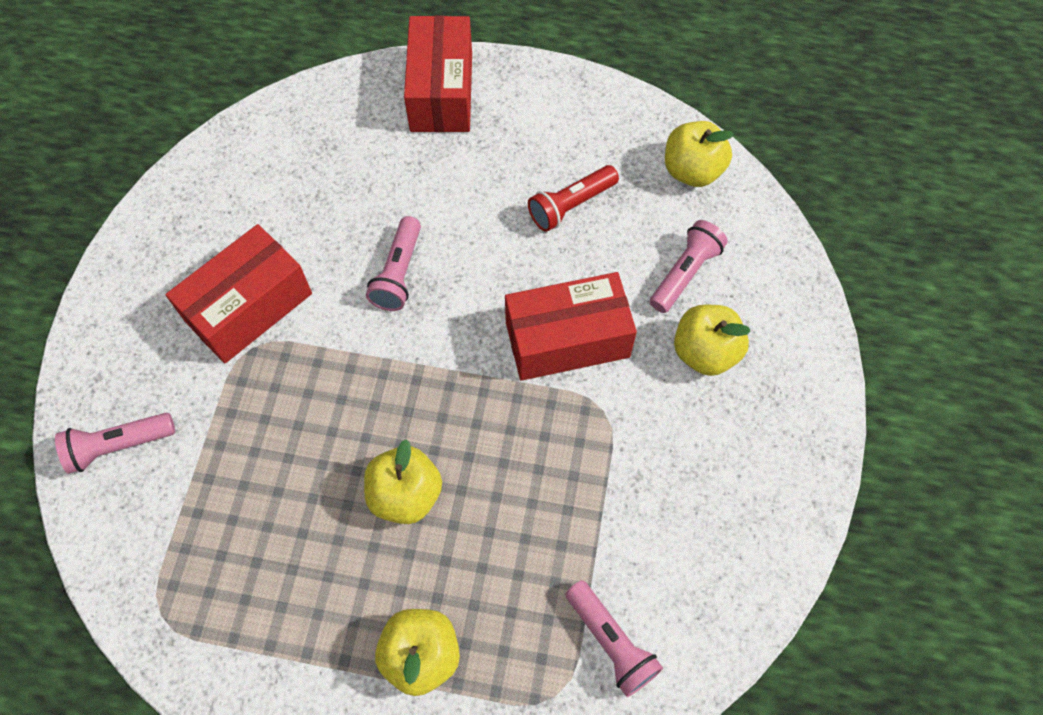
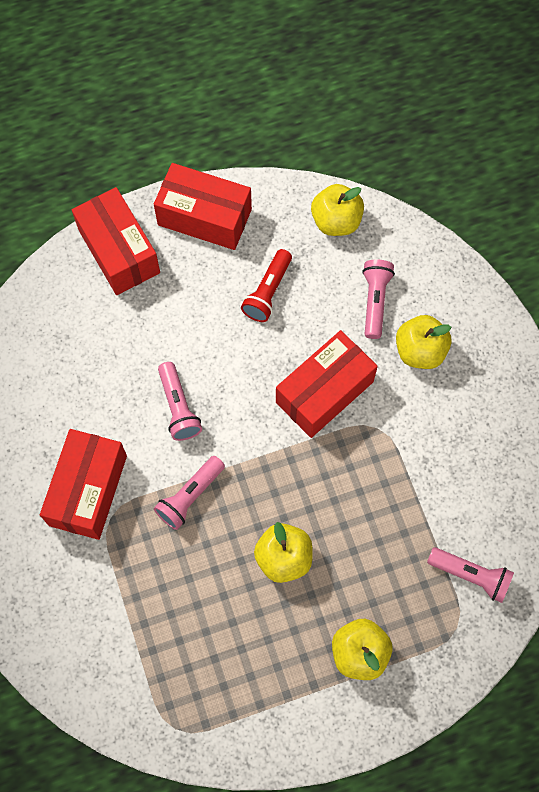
camera: 30 degrees left, 5 degrees up
(119, 445) = (64, 637): pink flashlight -> pink flashlight (190, 496)
(551, 100) = (204, 217): none -> red box

